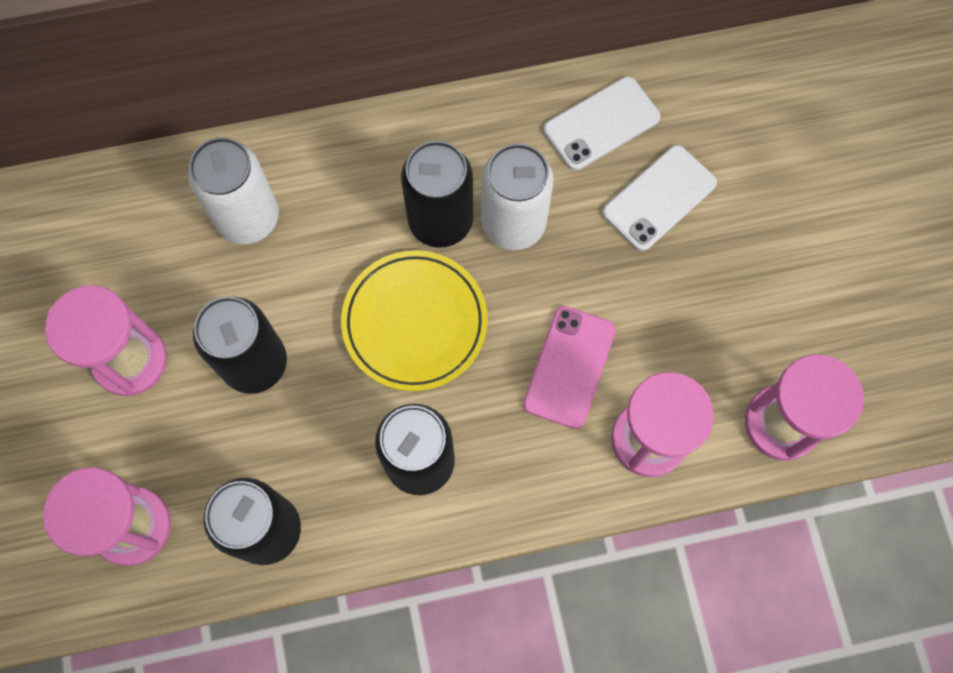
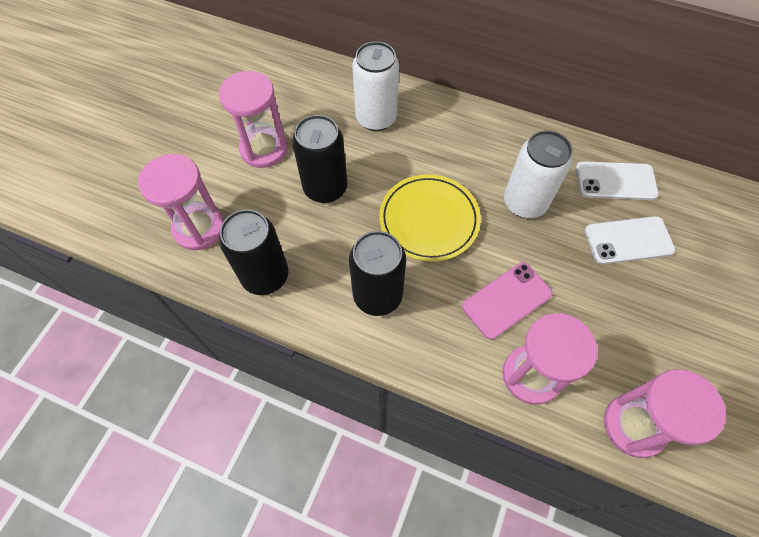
camera: 35 degrees right, 10 degrees down
(440, 221) = (481, 177): black can -> none

